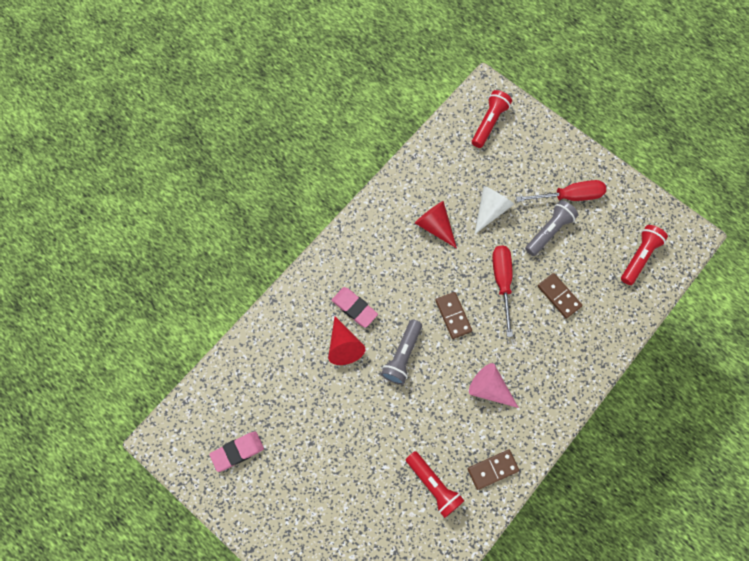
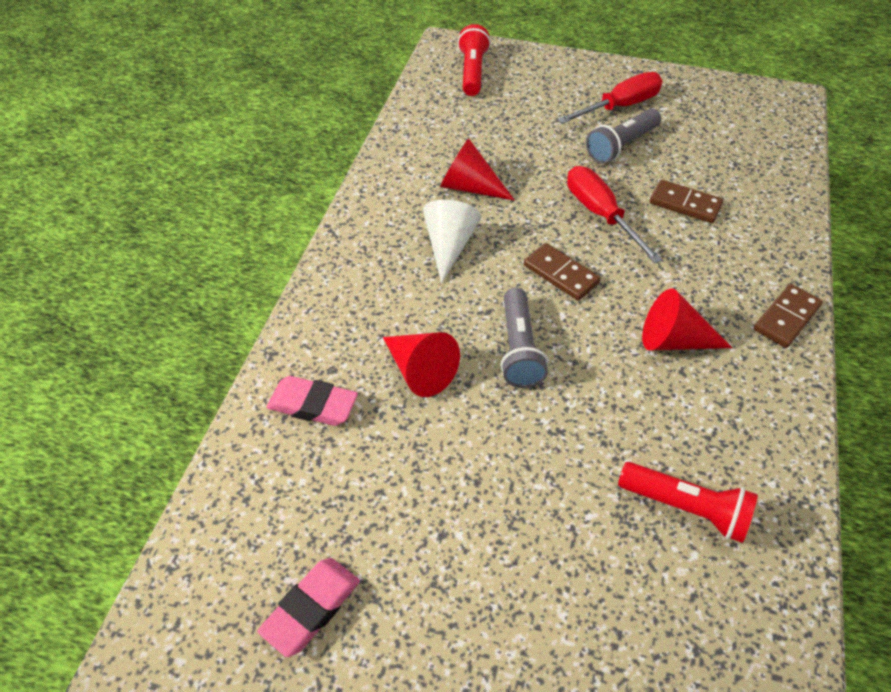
camera: 25 degrees left, 20 degrees down
(354, 308) = (409, 317): pink eraser -> pink eraser (313, 405)
(489, 388) = (674, 340): pink cone -> red cone
(490, 210) = (532, 148): white cone -> white cone (449, 246)
(492, 469) = (757, 444): brown domino -> brown domino (786, 318)
(549, 231) = (621, 146): grey flashlight -> grey flashlight turned 150 degrees counterclockwise
(639, 257) = (748, 135): red flashlight -> none

